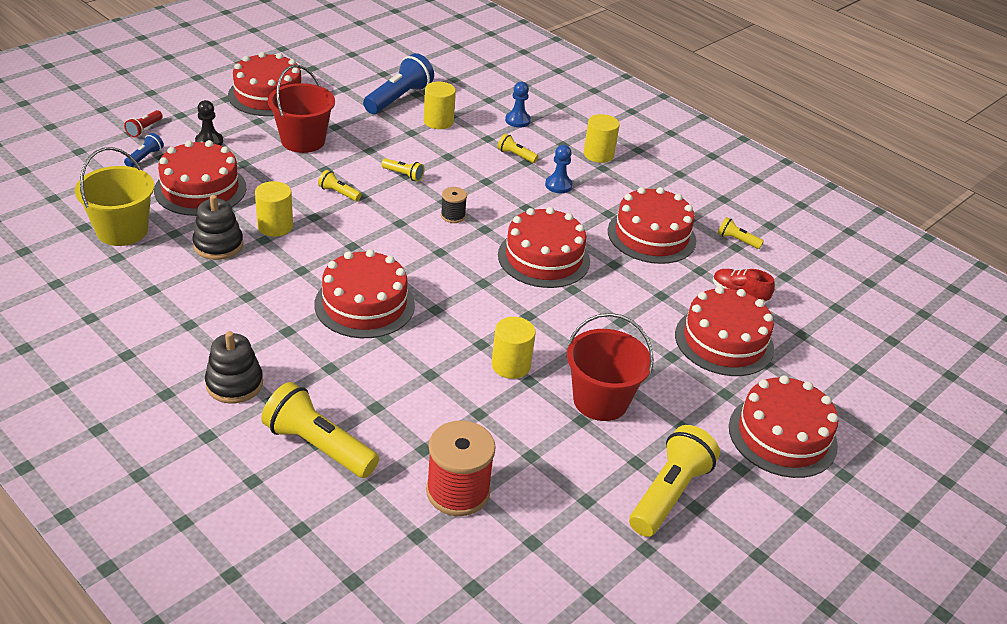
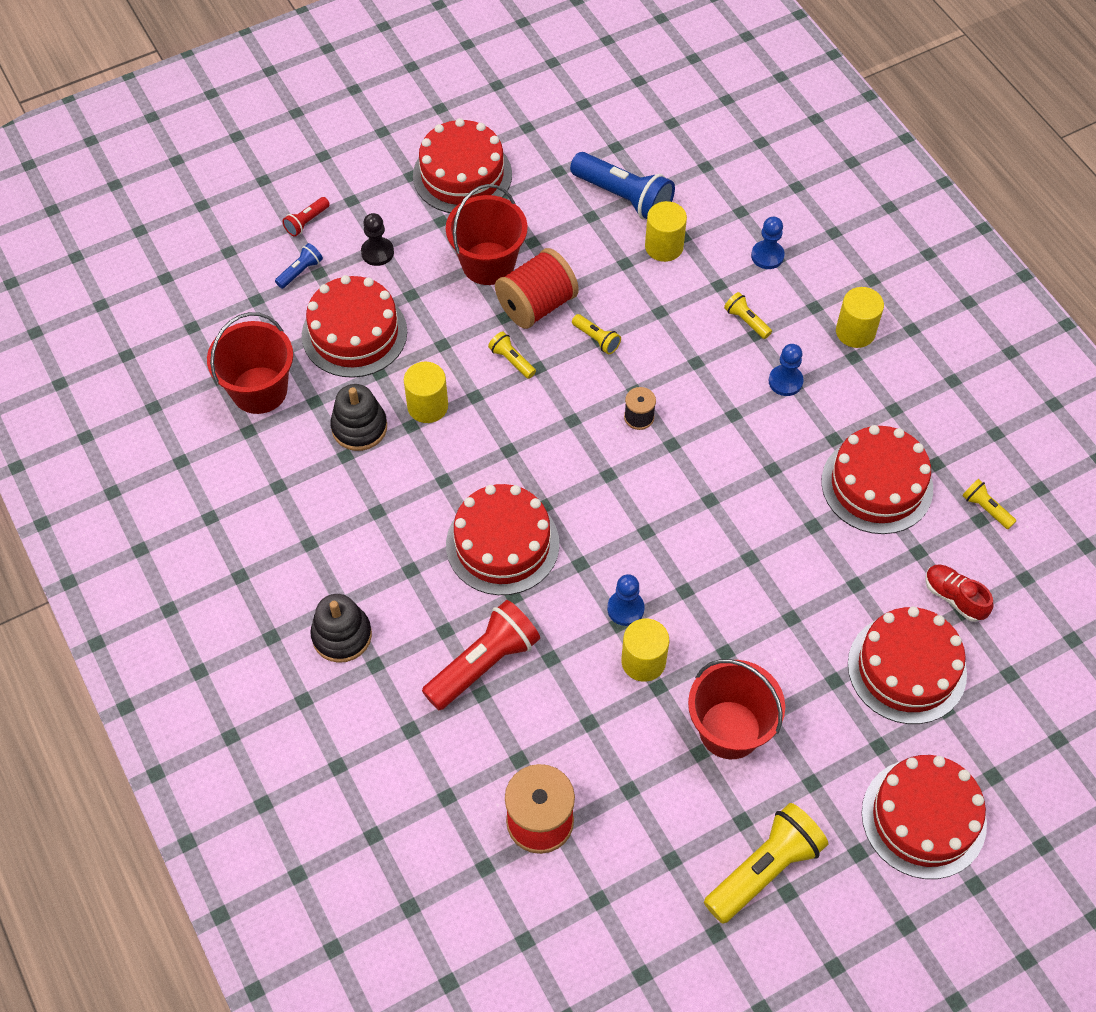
camera: 20 degrees right, 20 degrees up
(122, 231) = (259, 390): yellow bucket -> red bucket
(318, 446) = (411, 735): yellow flashlight -> none
(349, 160) = (536, 305): none -> red spool
(371, 386) = (483, 664): none -> red flashlight
(398, 98) = (623, 197): blue flashlight -> blue flashlight turned 75 degrees clockwise
(483, 333) = (625, 609): none -> blue pawn
(543, 258) = (729, 503): red cake -> none

